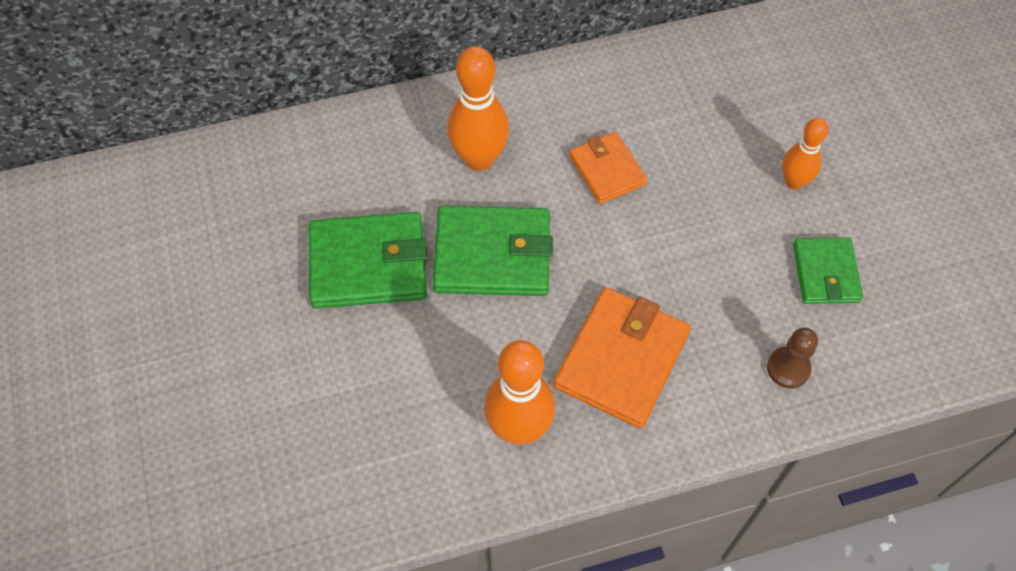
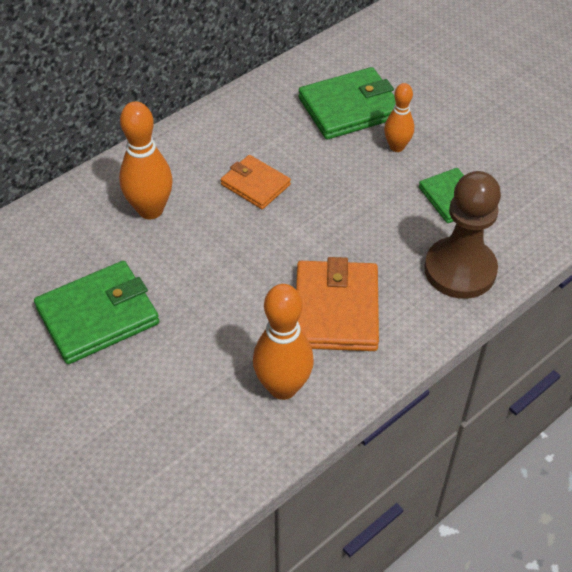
camera: 25 degrees left, 10 degrees down
(492, 255) = (197, 273): green wallet -> green wallet (349, 108)
(788, 368) = (460, 270): brown pawn -> brown pawn, size x2.07

